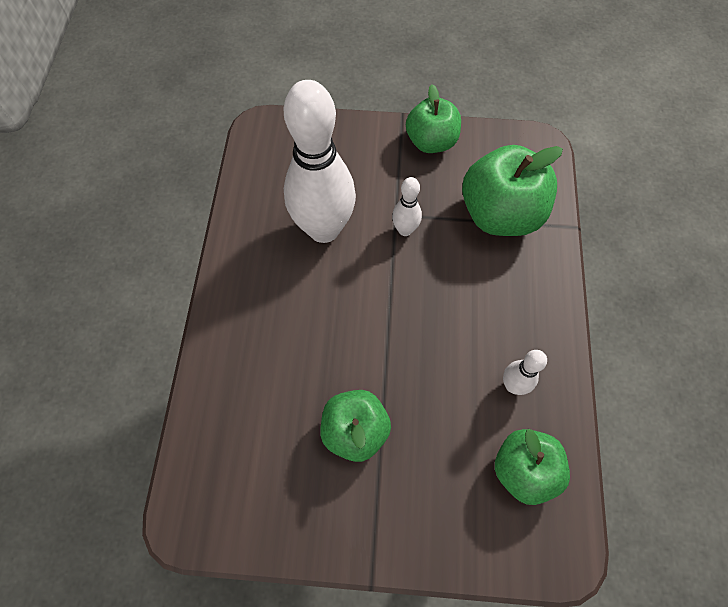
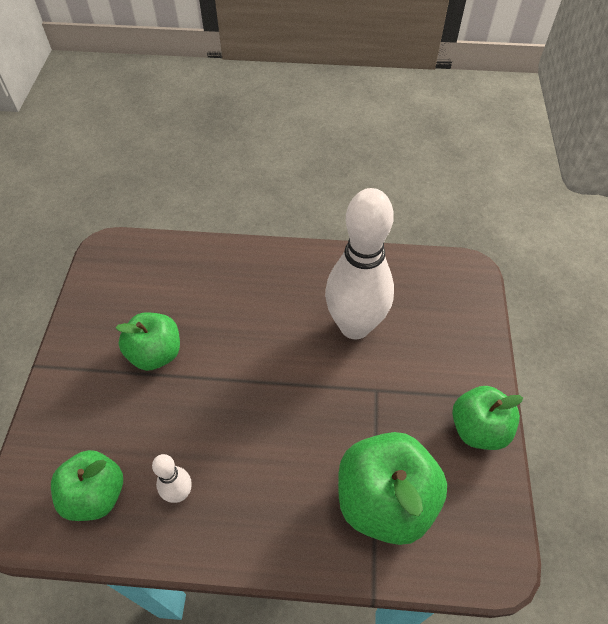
camera: 90 degrees right, 10 degrees down
(405, 230) = (357, 398): white bowling pin -> none

